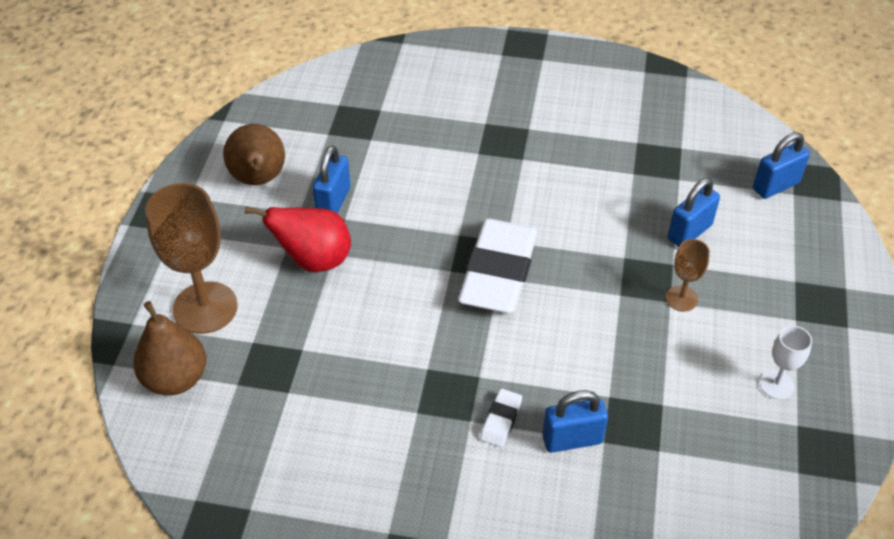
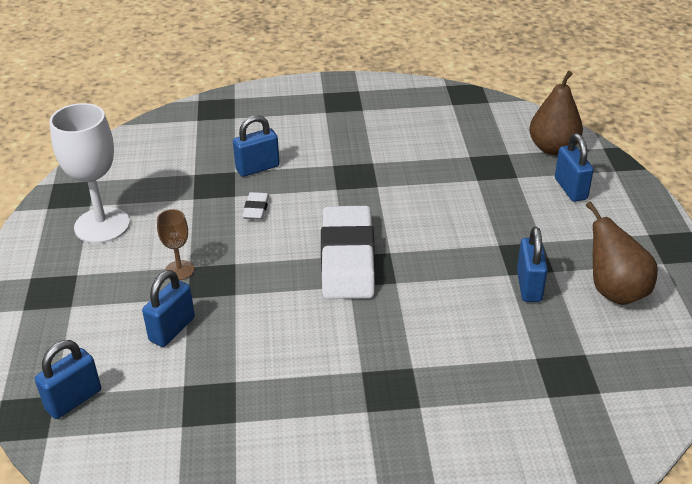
camera: 165 degrees right, 10 degrees down
(205, 308) = (570, 189): brown goblet -> blue padlock
(314, 260) = (511, 236): red pear -> none
(501, 420) = (311, 168): white eraser -> white eraser (256, 209)
(776, 385) = (102, 225): white goblet -> white goblet, size x1.99

